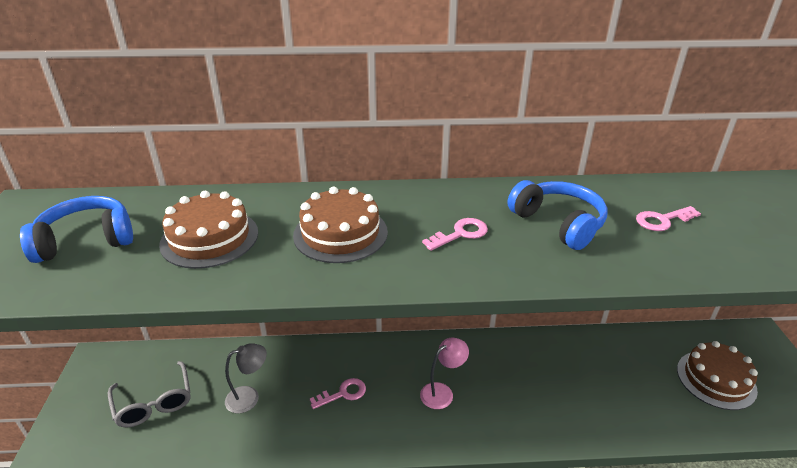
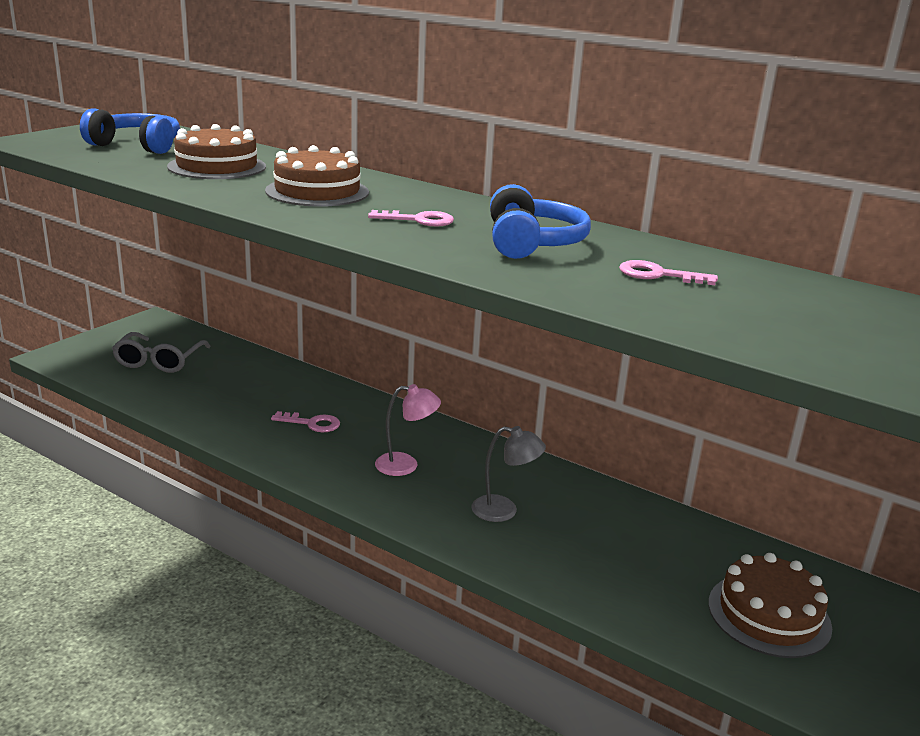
camera: 35 degrees right, 10 degrees down
(249, 397) = (232, 390): grey lamp -> grey lamp (504, 510)

